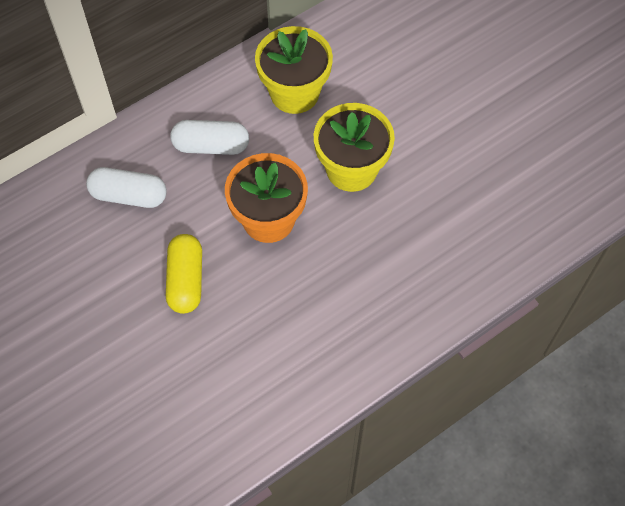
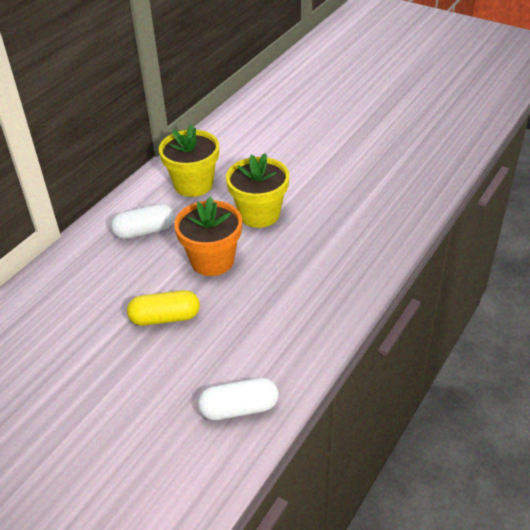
camera: 20 degrees left, 20 degrees down
(129, 195) = (92, 279): white capsule -> white capsule (239, 408)
(185, 280) = (165, 318): yellow capsule -> yellow capsule turned 75 degrees counterclockwise

